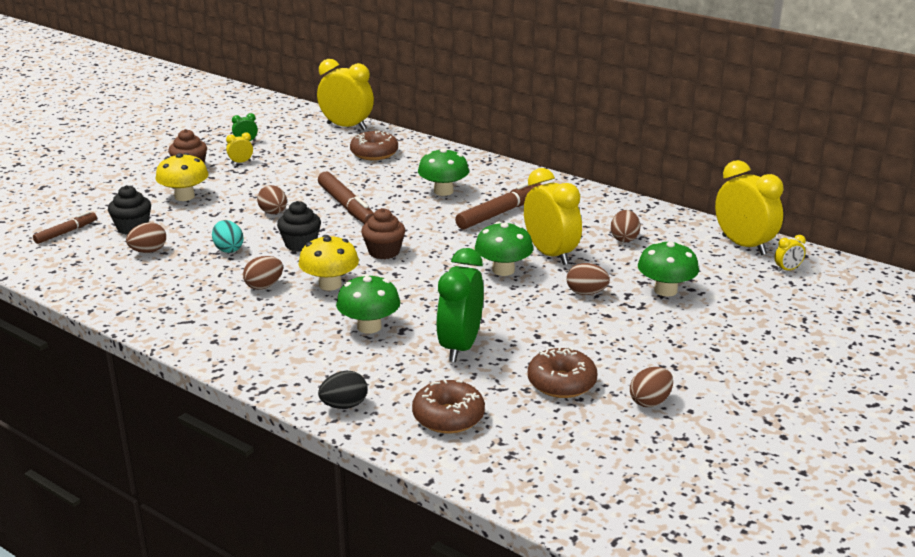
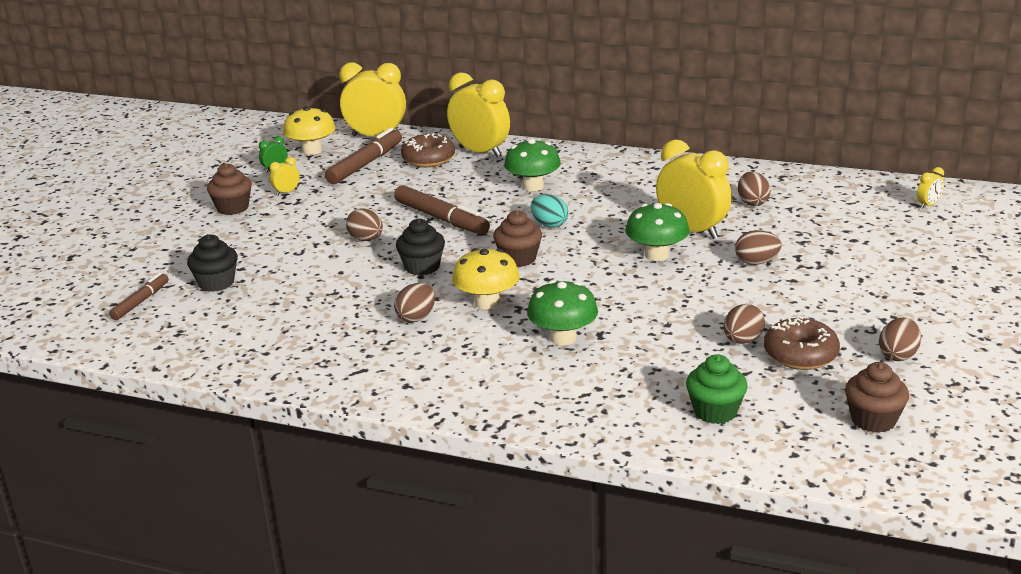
camera: 15 degrees left, 0 degrees up
(148, 251) = (255, 305): brown egg -> brown egg (742, 340)
(184, 196) = (250, 239): yellow mushroom -> yellow mushroom (312, 151)
(228, 249) = (346, 286): turquoise egg -> turquoise egg (549, 224)
(344, 405) = (599, 423): black egg -> none
(448, 417) = (715, 411): brown donut -> green cupcake
(460, 347) = (672, 339): green clock -> none
(500, 213) = (609, 198): brown marker -> brown marker (365, 164)
(581, 455) = (873, 420): none -> brown cupcake
(665, 290) = (830, 245): green mushroom -> none
(743, 245) = (870, 189): yellow clock -> yellow clock (480, 152)

